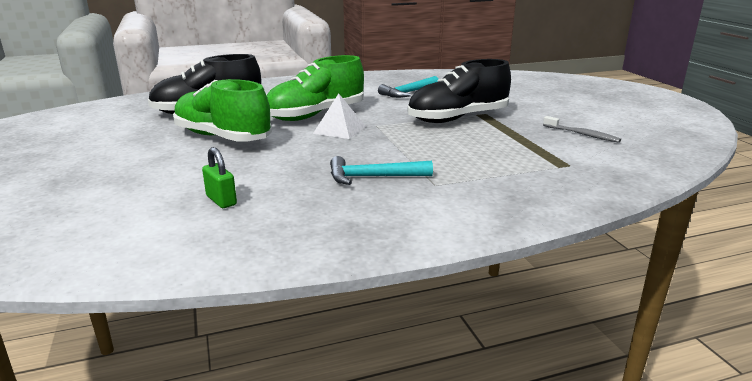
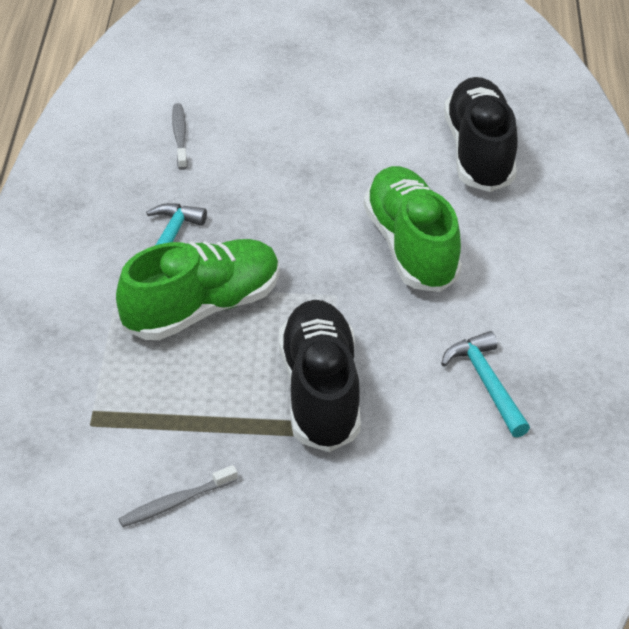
camera: 110 degrees right, 20 degrees up
(221, 200) = (180, 136): green padlock -> grey toothbrush
(222, 137) = (359, 154): green shoe -> green shoe (202, 308)
(339, 129) = (335, 255): white pyramid -> none

